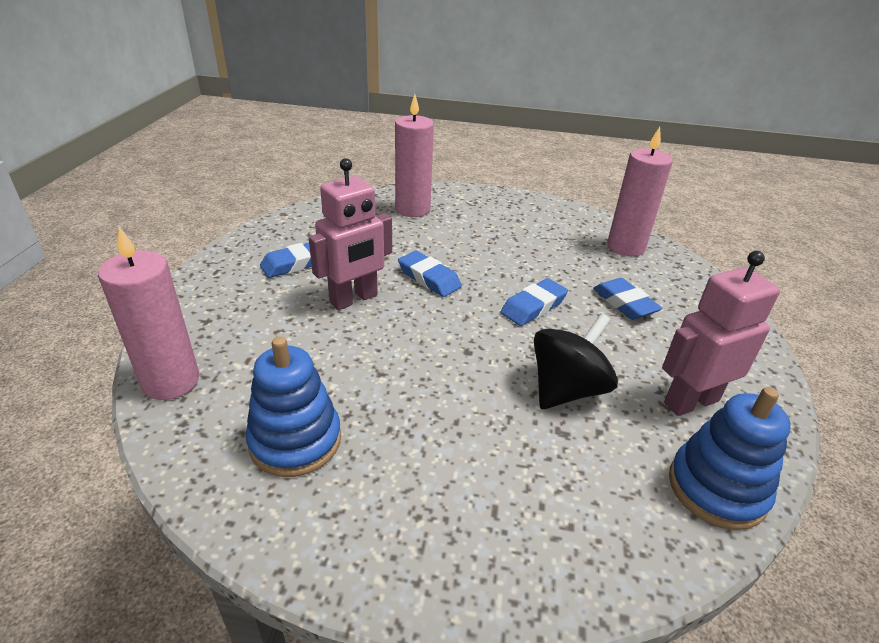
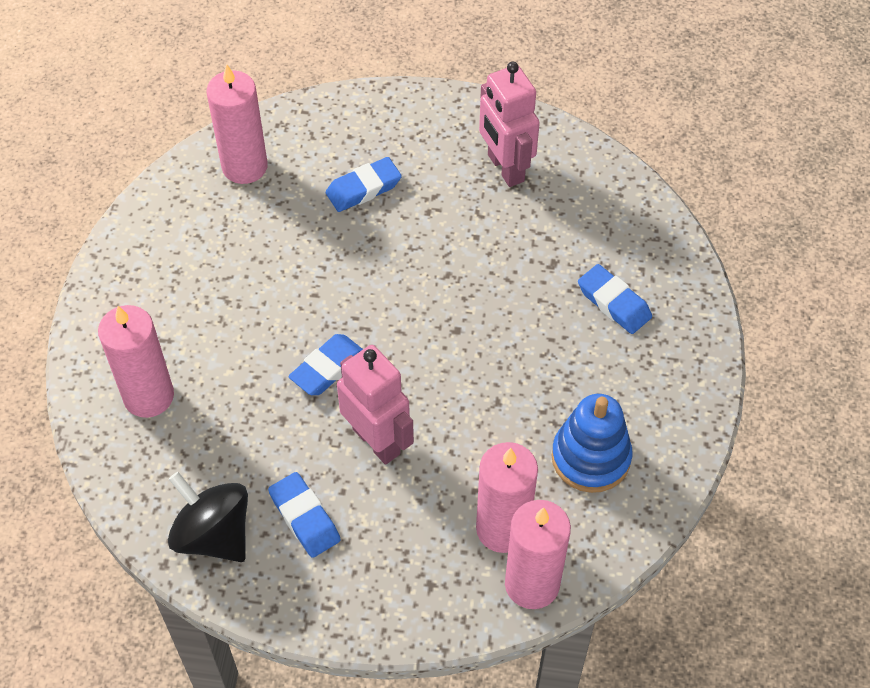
camera: 90 degrees left, 20 degrees up
(239, 366) = (502, 529): none -> pink candle
(533, 307) = (376, 269): blue eraser -> blue eraser (614, 303)
(566, 389) = (501, 254): black spinning top -> black spinning top (214, 534)
(716, 488) = (595, 175): blue stacking toy -> none

